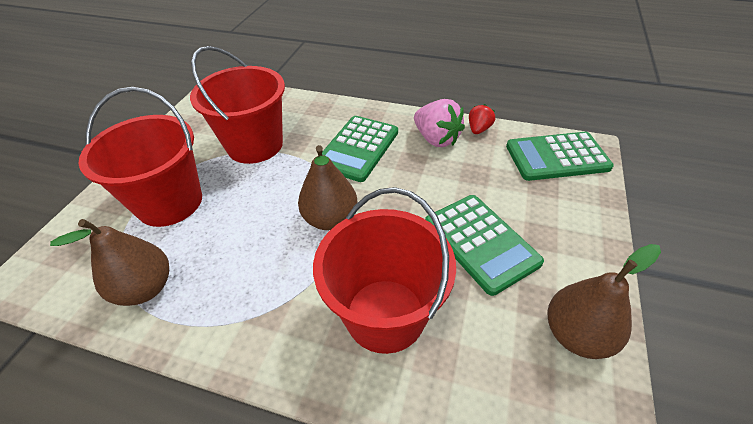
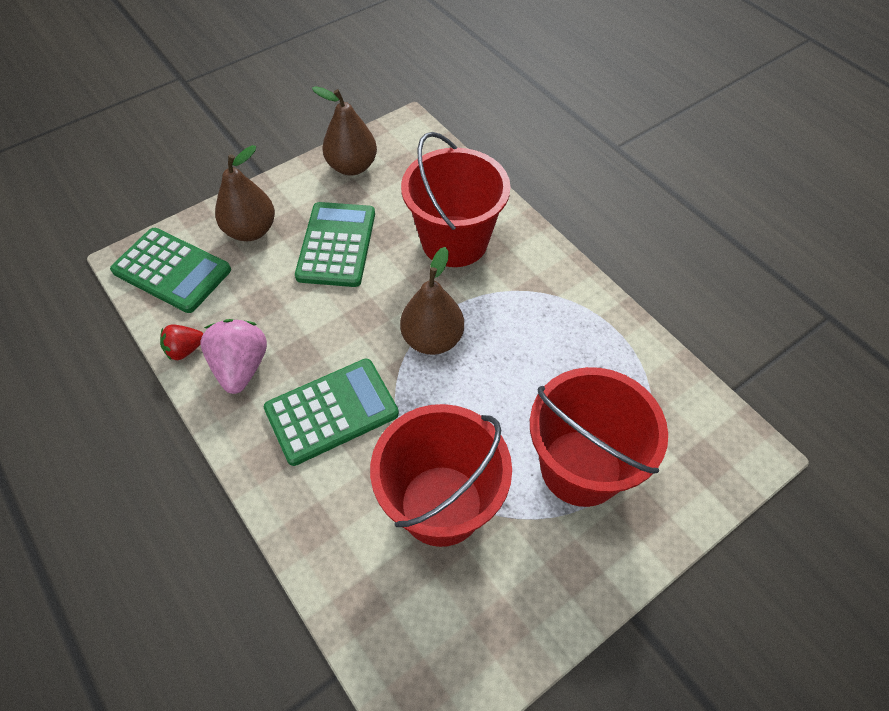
camera: 145 degrees left, 10 degrees up
(145, 288) = (628, 370): brown pear -> brown pear (251, 230)

